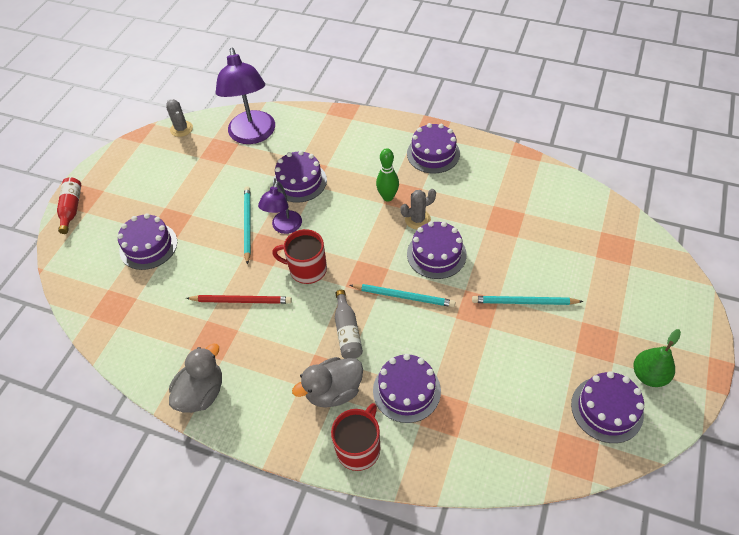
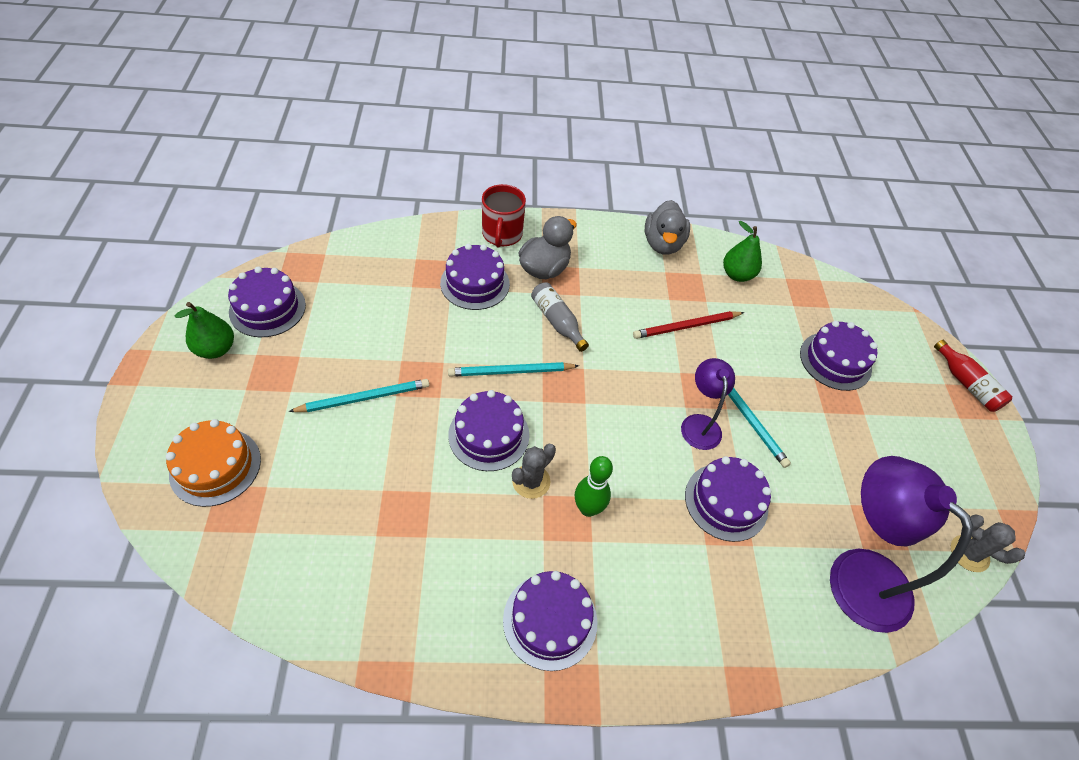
camera: 150 degrees right, 0 degrees up
(159, 339) = (737, 275): none -> green pear
(307, 269) = (638, 377): red mug -> none
(633, 277) = (215, 466): none -> orange cake

